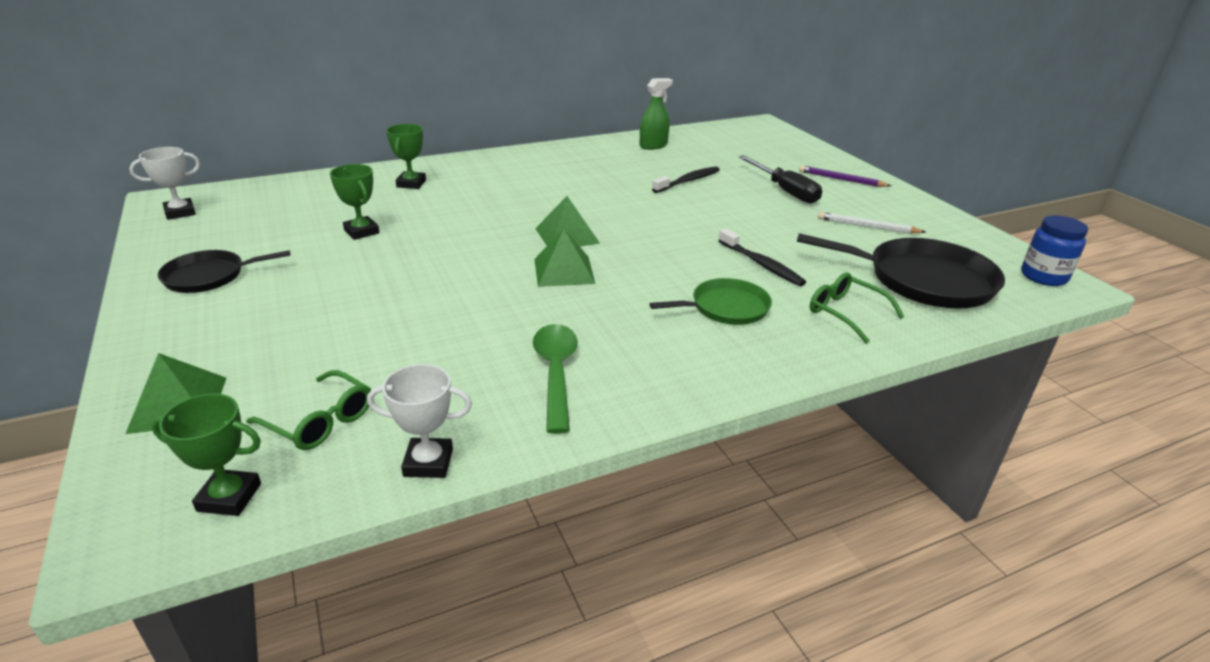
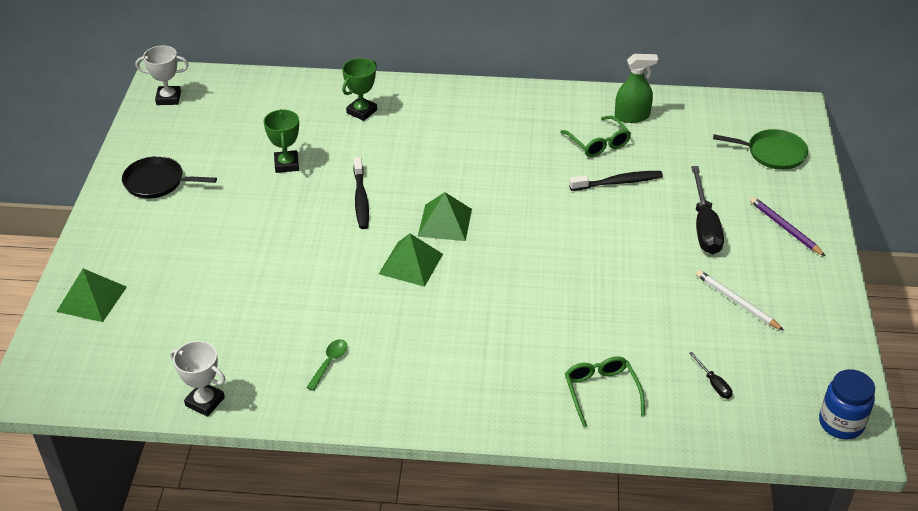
camera: 30 degrees right, 10 degrees up
(229, 497) = (90, 380): green trophy -> none
(320, 421) = (162, 344): green glasses -> green glasses (598, 143)
(555, 373) = (329, 363): green spoon -> green spoon, size x0.55
(725, 308) = (506, 349): green pan -> green pan (773, 153)
(761, 264) = (583, 314): black toothbrush -> black toothbrush (361, 199)
(923, 280) = (713, 384): black pan -> black screwdriver

